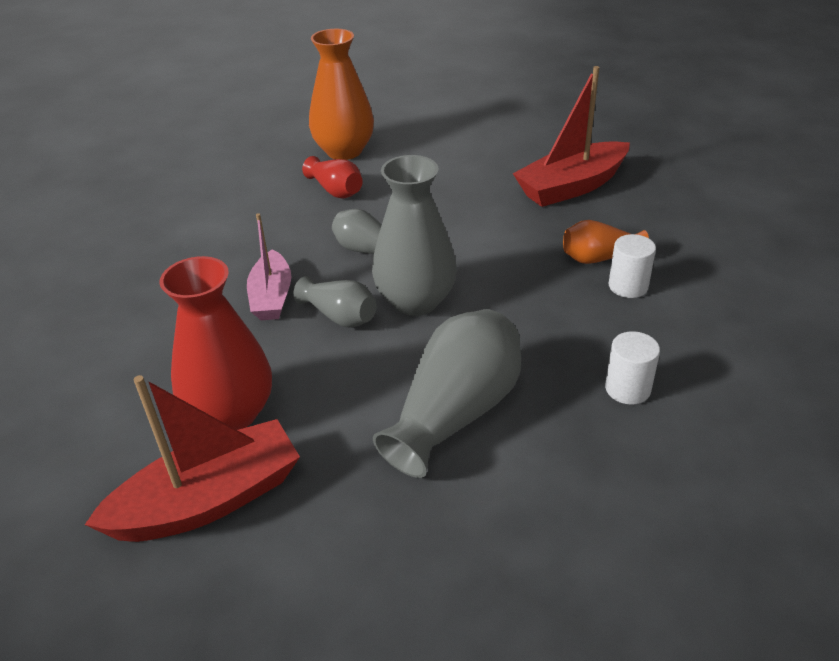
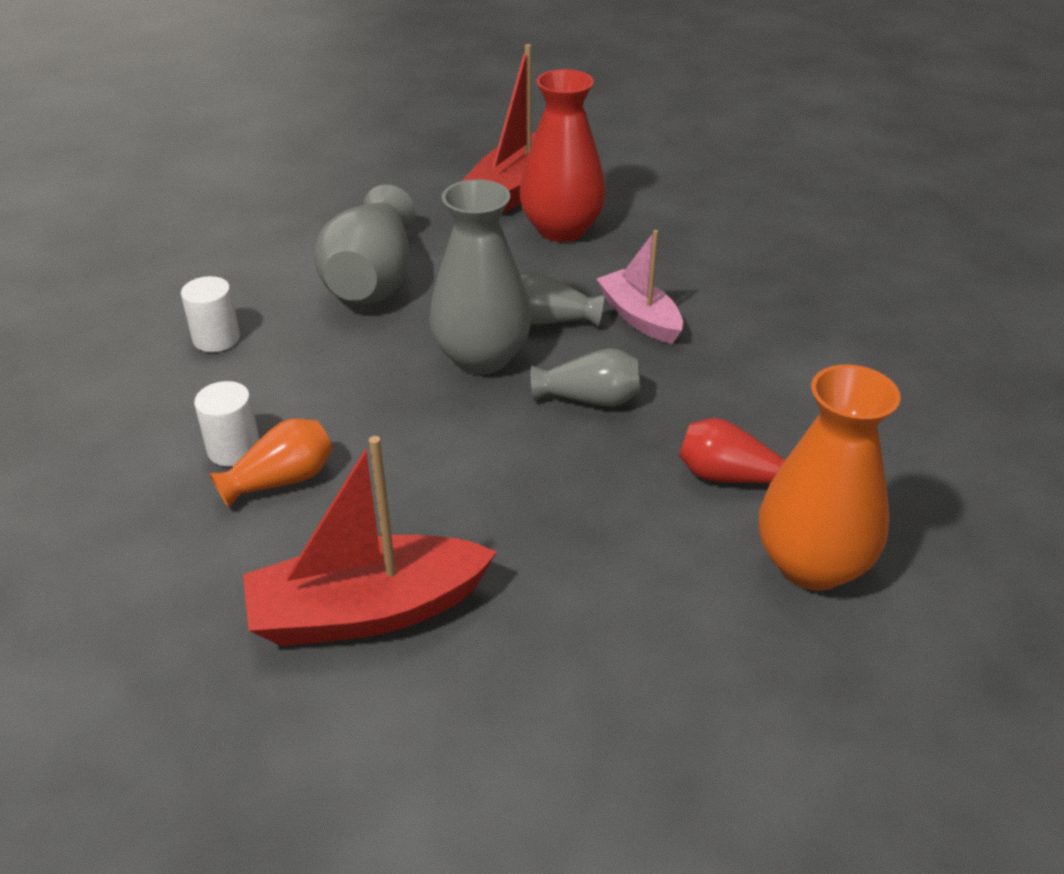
camera: 150 degrees right, 0 degrees up
(571, 187) = (367, 611): red boat -> red boat turned 135 degrees counterclockwise

